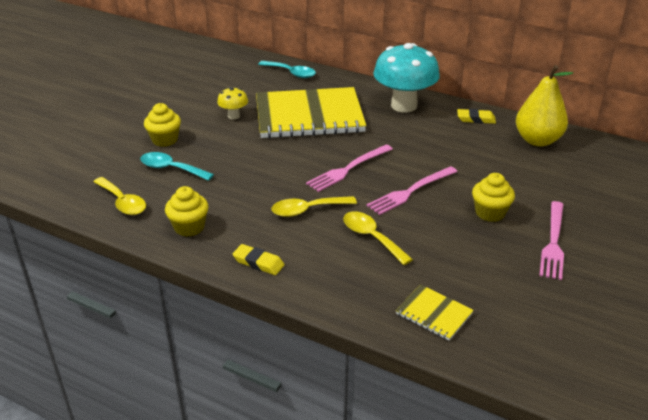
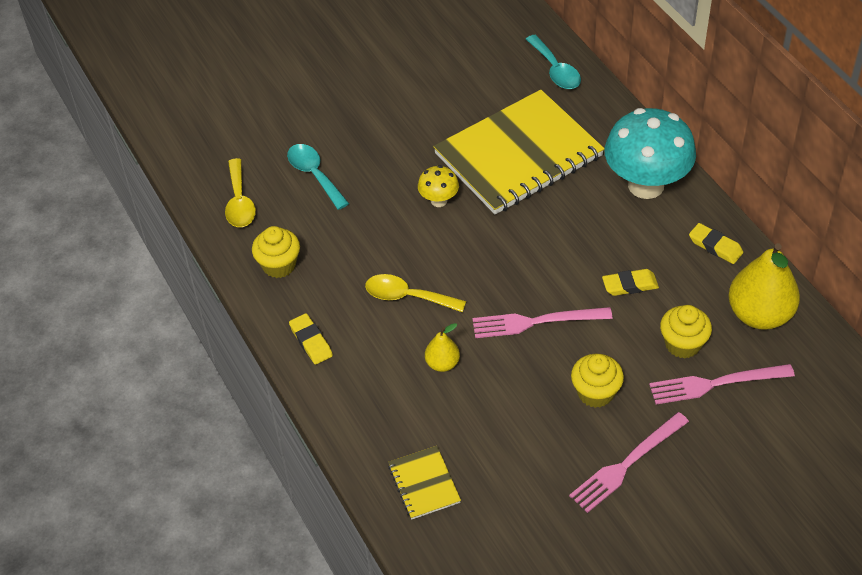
camera: 35 degrees right, 15 degrees up
(165, 140) = (336, 127): yellow cupcake -> yellow cupcake (683, 344)
(234, 116) = (434, 119): yellow mushroom -> yellow mushroom (439, 200)
(309, 116) = (518, 155): yellow notebook -> yellow notebook turned 60 degrees counterclockwise
(348, 169) = (495, 258): pink fork -> pink fork (715, 383)
(371, 237) = (442, 363): yellow spoon -> yellow pear
(448, 153) = (630, 285): none -> yellow eraser

